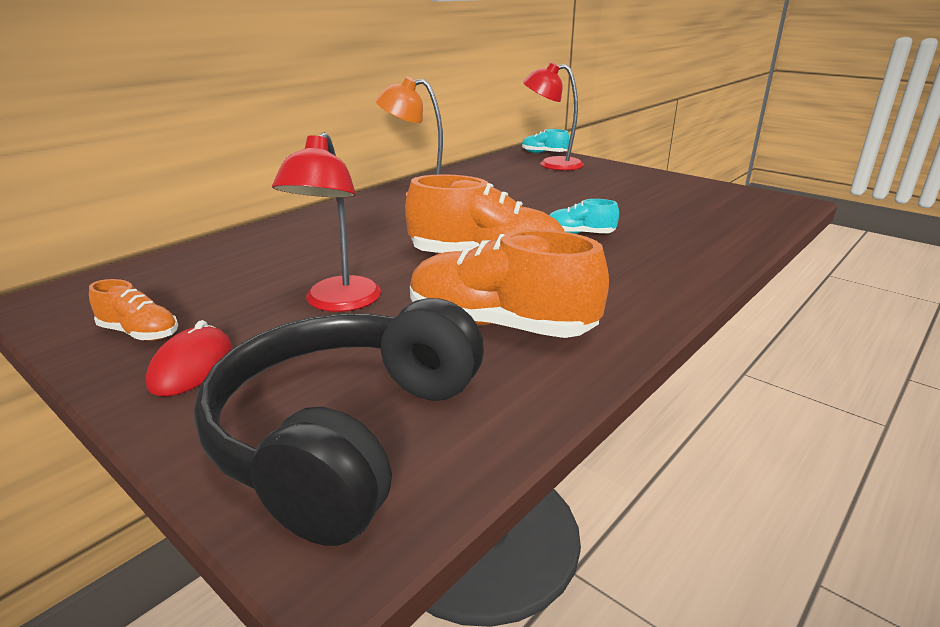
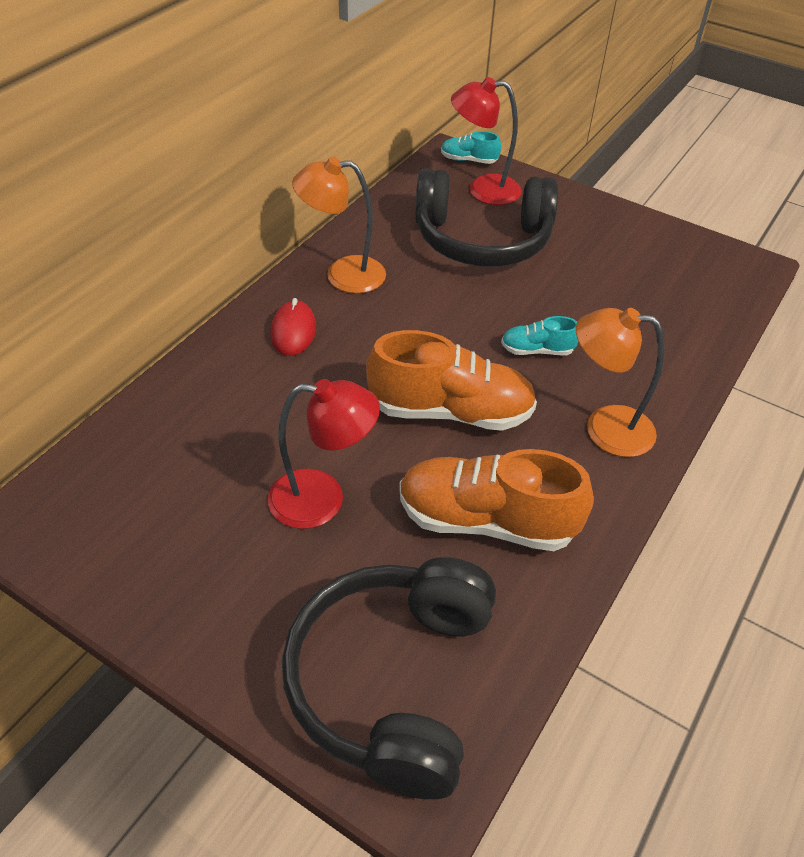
camera: 10 degrees left, 20 degrees up
(139, 333) = (148, 567): orange shoe -> none
(192, 366) = (223, 610): red mouse -> red mouse (293, 331)
(338, 303) = (322, 499): red lamp -> red lamp turned 90 degrees counterclockwise
(544, 184) = (482, 239): none -> black headphones
(639, 277) = (605, 428): none -> orange lamp

